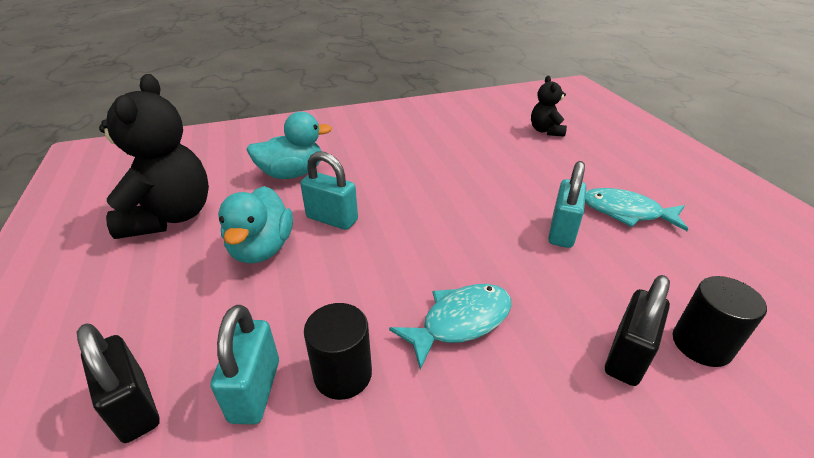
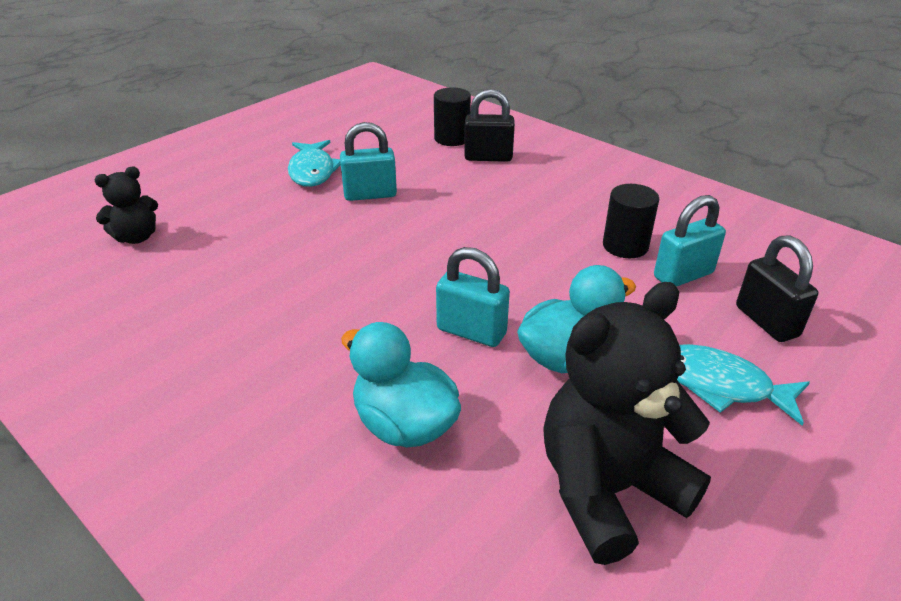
camera: 120 degrees left, 0 degrees up
(134, 407) = (766, 321): black padlock -> black padlock turned 45 degrees counterclockwise
(332, 219) = (471, 331): turquoise padlock -> turquoise padlock turned 60 degrees counterclockwise
(460, 322) = (526, 215): turquoise fish -> turquoise fish (721, 385)

